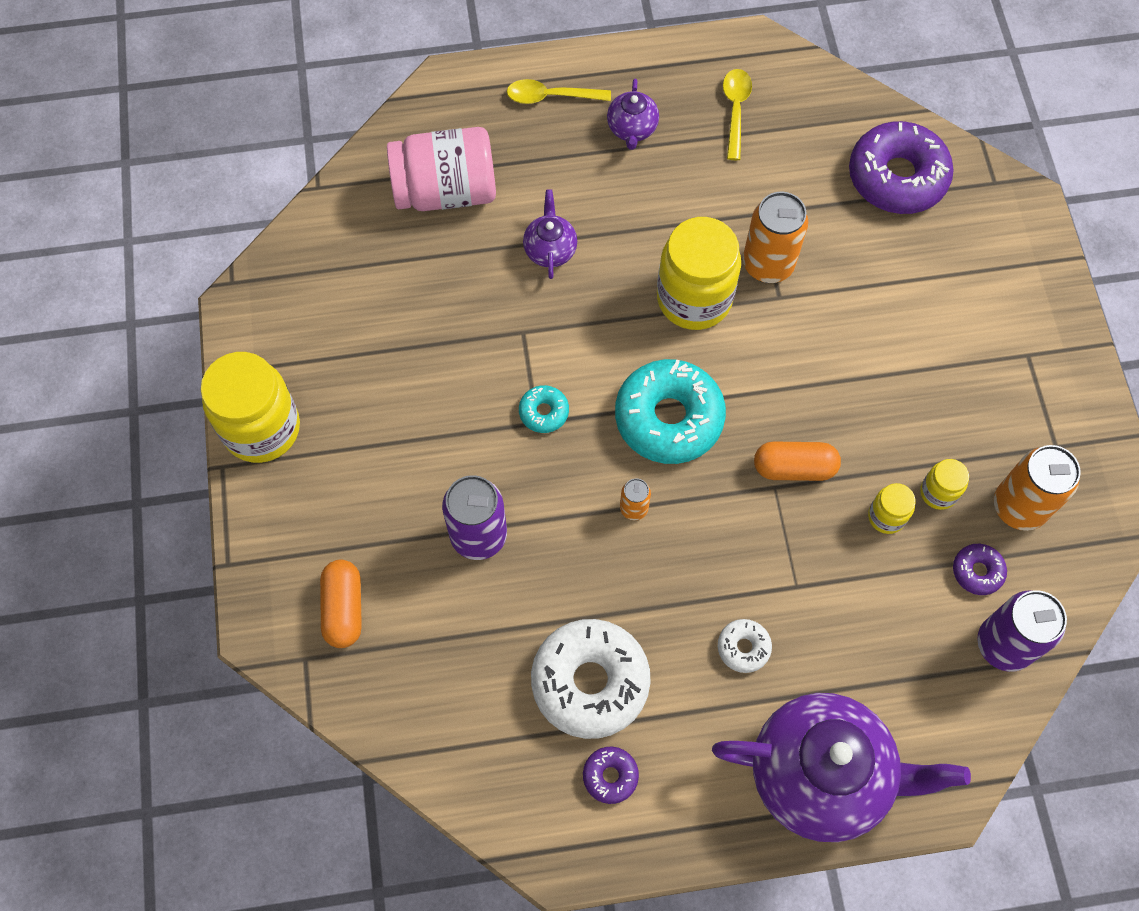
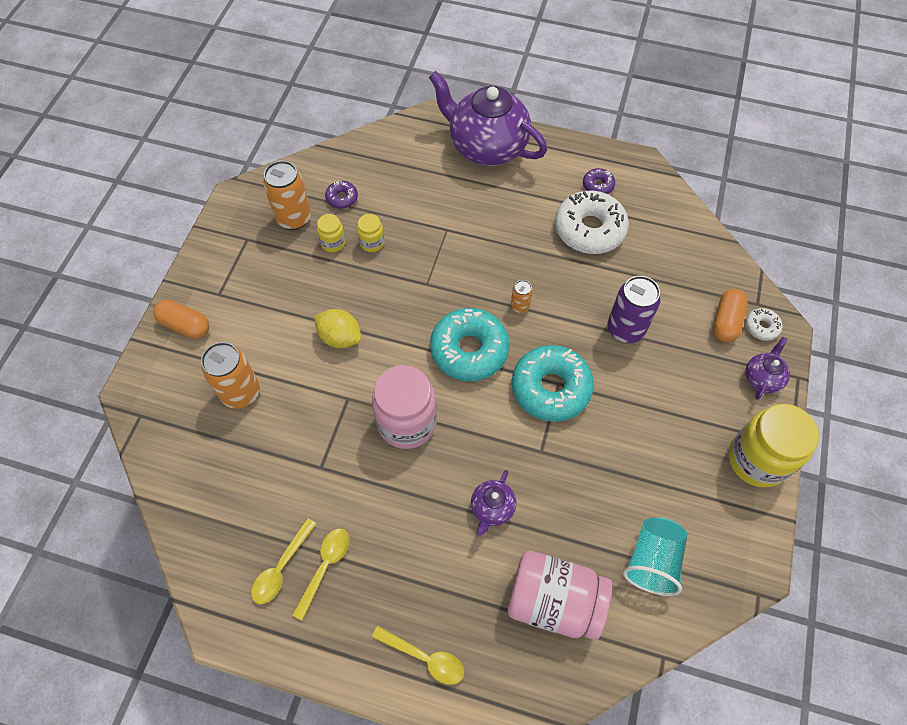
camera: 155 degrees left, 5 degrees down
(355, 268) = (652, 561): none -> turquoise cup
(544, 412) = (551, 388): turquoise donut -> turquoise donut, size x2.17
(632, 129) = (374, 589): purple teapot -> purple teapot (762, 378)
(692, 128) = (325, 567): none -> yellow spoon
(694, 299) = (407, 423): yellow jar -> pink jar
(743, 647) = (494, 213): white donut -> white donut (761, 327)
(768, 264) = (340, 425): orange can -> orange can (241, 393)
(794, 467) = (408, 289): orange capsule -> orange capsule (185, 326)
(837, 365) = (340, 337): none -> yellow lemon
(897, 177) = (203, 451): purple donut -> none
(1003, 645) = (354, 162): purple can -> none

